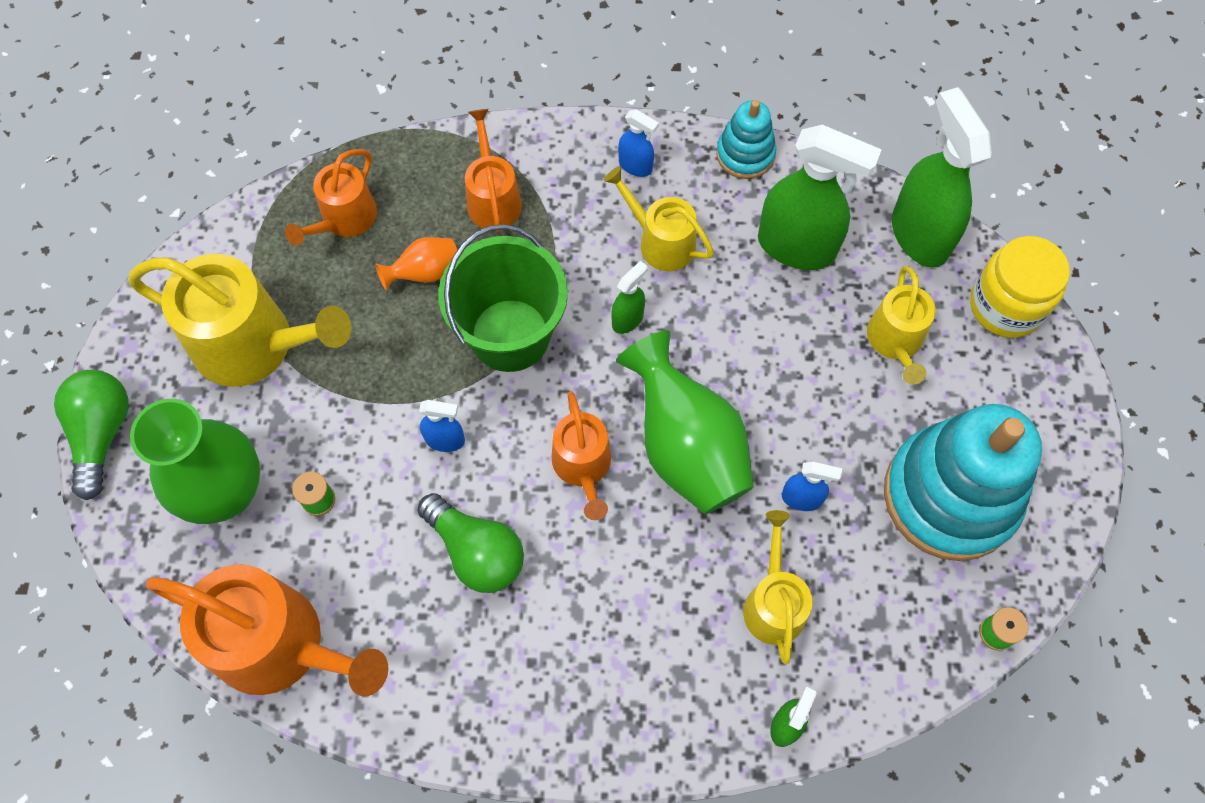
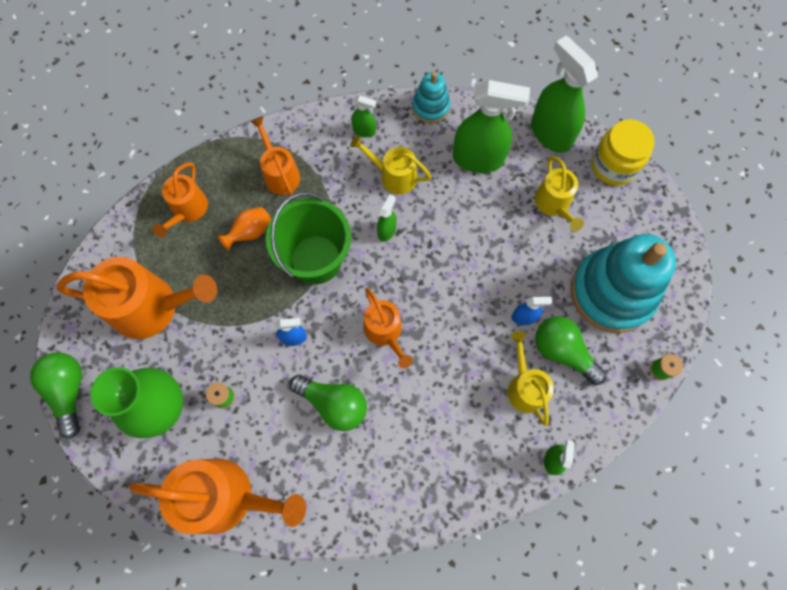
camera: 15 degrees left, 5 degrees up
(254, 345) = (152, 307): yellow watering can -> orange watering can
(635, 166) = (364, 130): blue spray bottle -> green spray bottle
(686, 447) = (445, 303): green vase -> none
(847, 565) = (563, 352): none -> green light bulb

